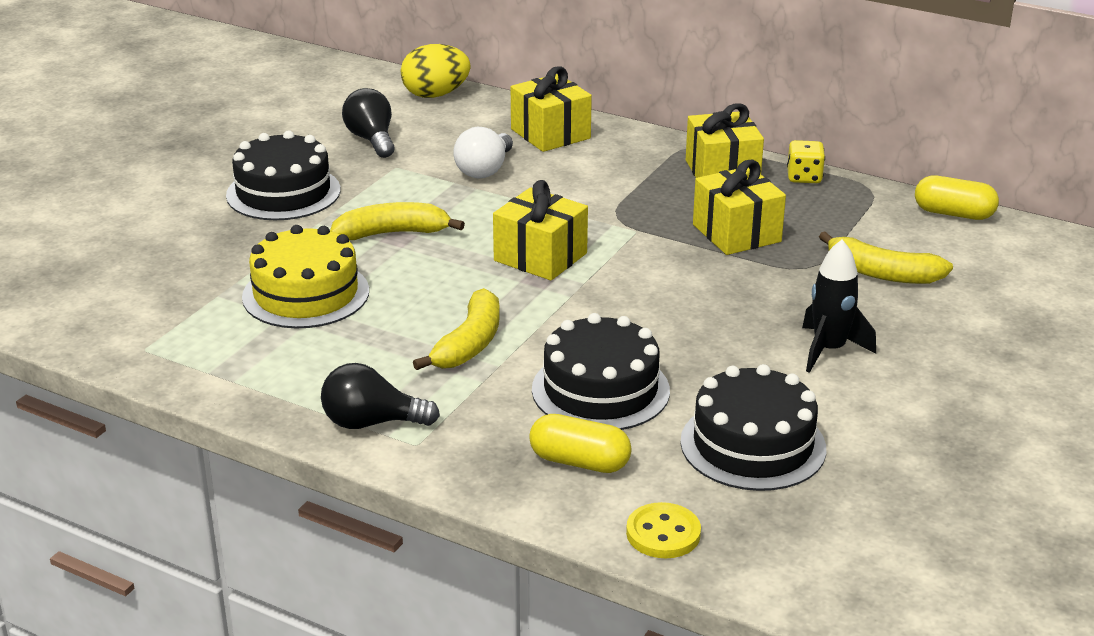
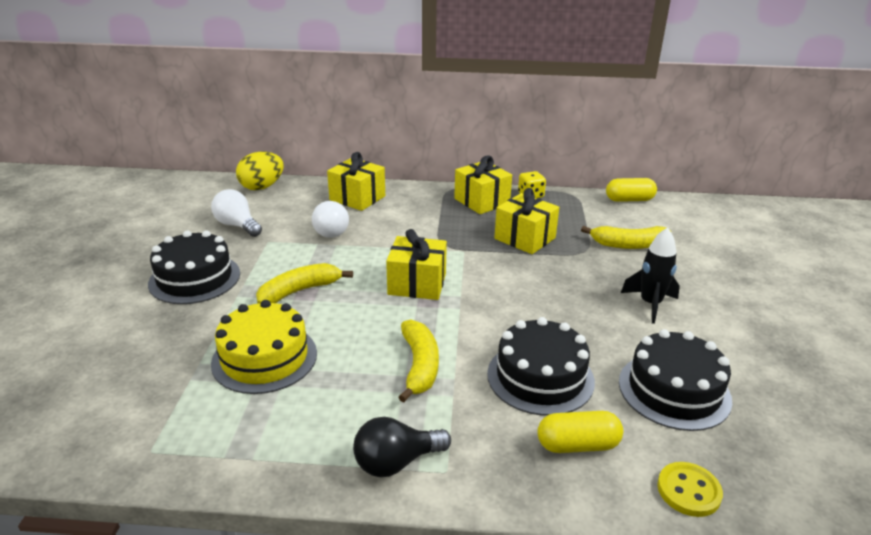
camera: 25 degrees left, 0 degrees up
(371, 140) = (237, 225): black light bulb -> white light bulb

